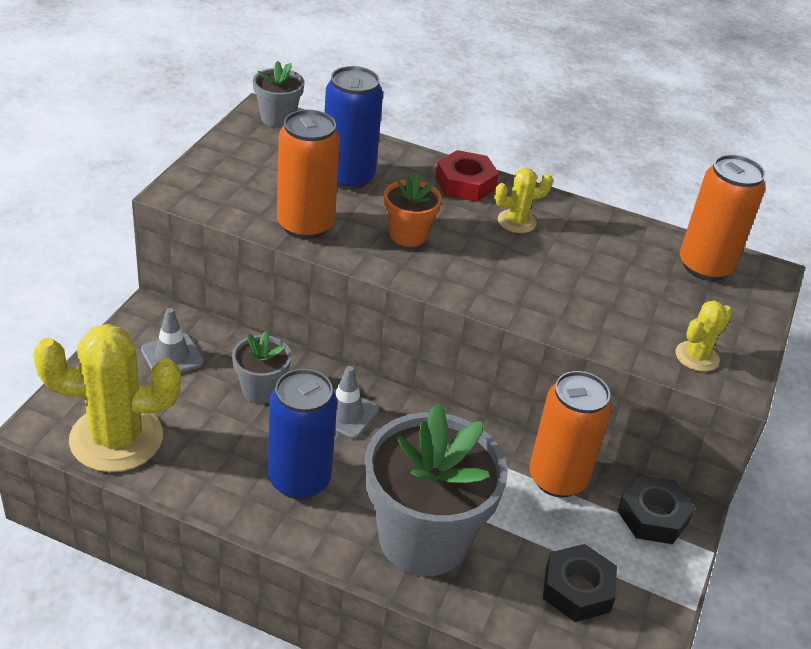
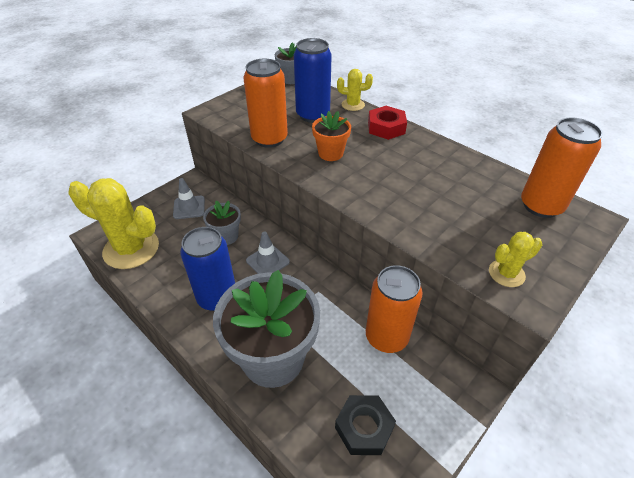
camera: 25 degrees right, 5 degrees up
(516, 221) = (409, 155): yellow cactus -> yellow cactus (353, 105)
(653, 516) = (447, 384): black nut -> none

